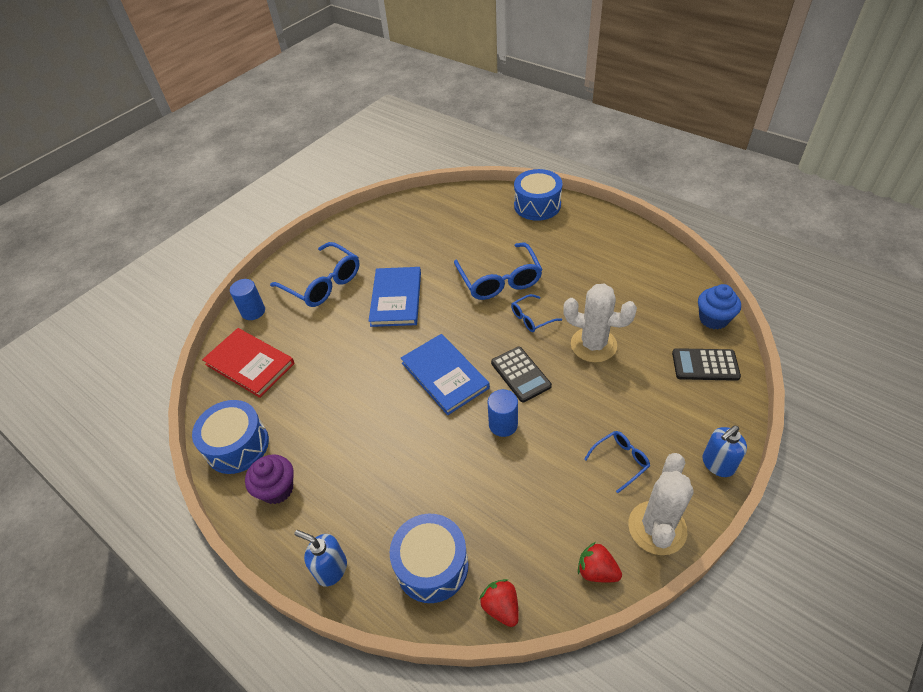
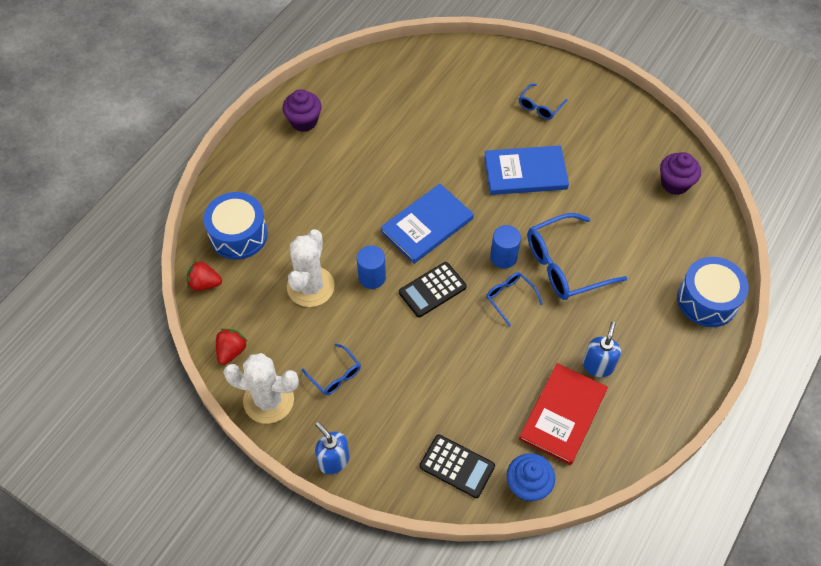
camera: 80 degrees right, 10 degrees up
(237, 446) = (343, 85): blue drum -> none
(250, 364) = (430, 72): red book -> red book (563, 415)
(253, 311) = (495, 59): blue cylinder -> blue cylinder (503, 257)
(323, 283) = (540, 106): blue glasses -> blue glasses, size x0.52
(331, 569) = (237, 170): blue soap dispenser -> blue soap dispenser (598, 365)
(427, 211) = (675, 183): none -> purple cupcake
(501, 607) = (204, 283): red strawberry -> red strawberry turned 135 degrees counterclockwise
(593, 345) = (477, 357): white cactus -> white cactus (310, 287)
(705, 365) = (457, 466): black calculator -> black calculator turned 120 degrees clockwise

